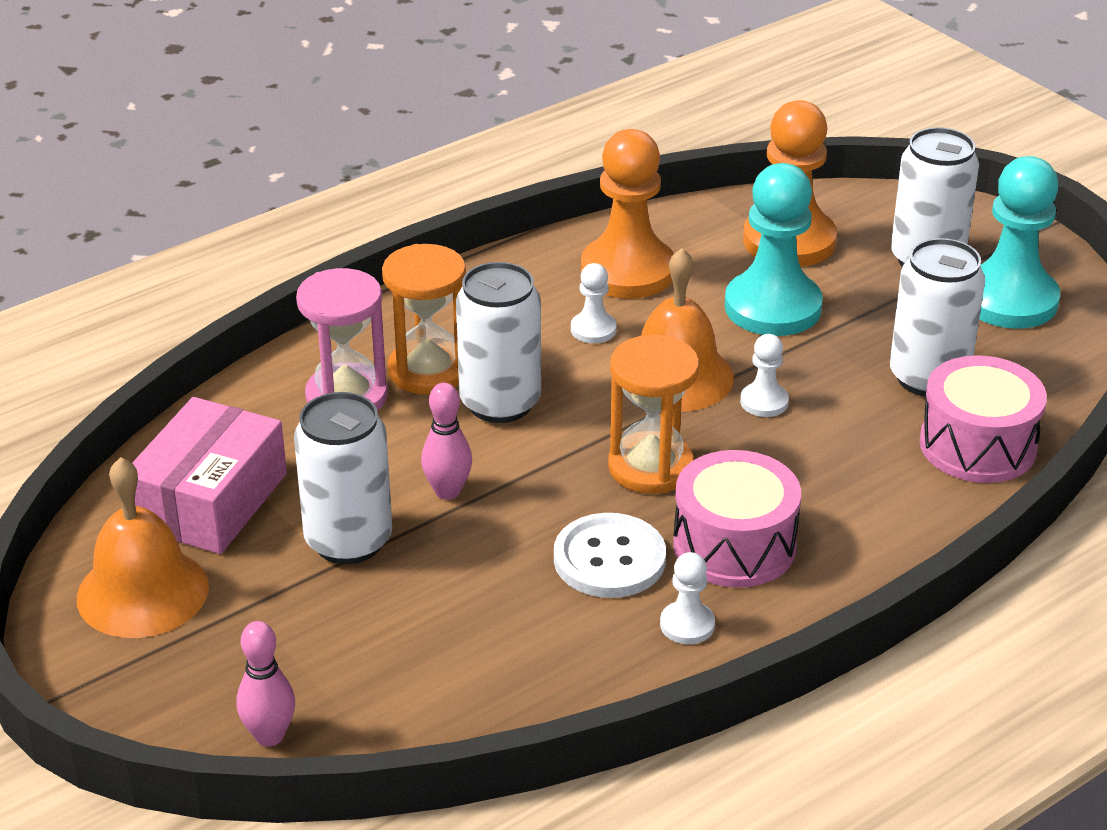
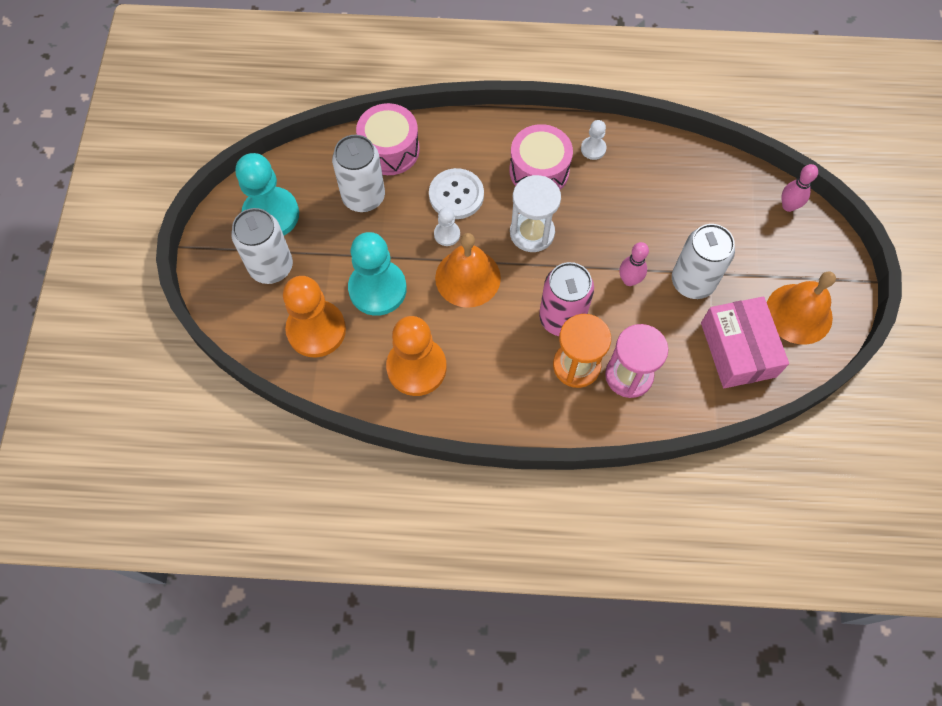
camera: 140 degrees left, 30 degrees up
(210, 500) = (738, 349): pink box -> pink box turned 75 degrees counterclockwise
(500, 403) = (561, 318): white can -> pink can
(593, 329) = (474, 336): white pawn -> none
(609, 559) = (594, 198): white button -> white button (456, 195)
(650, 467) = (532, 233): orange hourglass -> white hourglass

